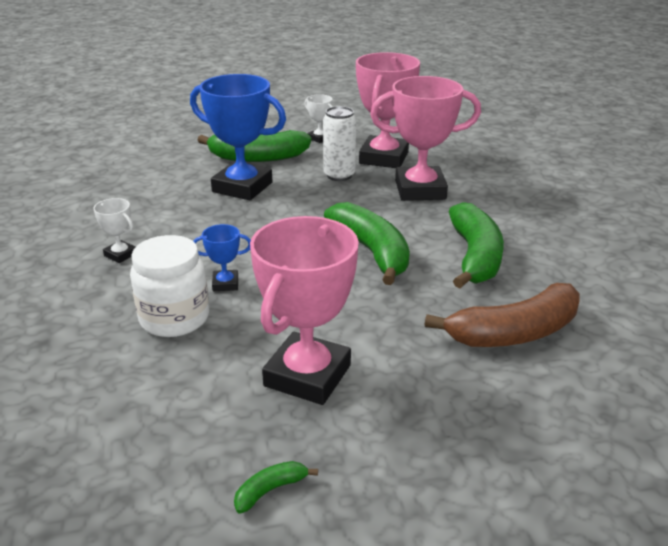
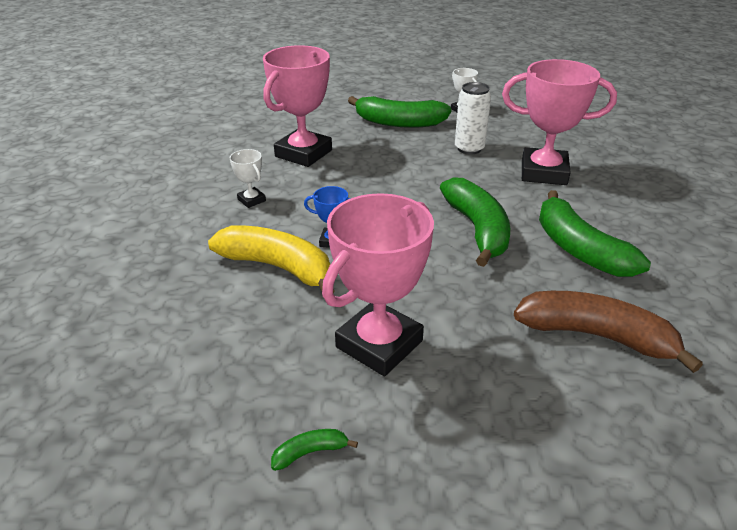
camera: 15 degrees right, 5 degrees up
(174, 318) = (278, 267): white jar -> yellow banana
(242, 187) = (376, 150): blue trophy -> none
(384, 158) = (517, 136): pink trophy -> pink trophy (303, 153)
(475, 257) = (579, 249): green banana -> green banana turned 135 degrees clockwise
(514, 333) = (596, 336): brown banana -> brown banana turned 150 degrees counterclockwise

